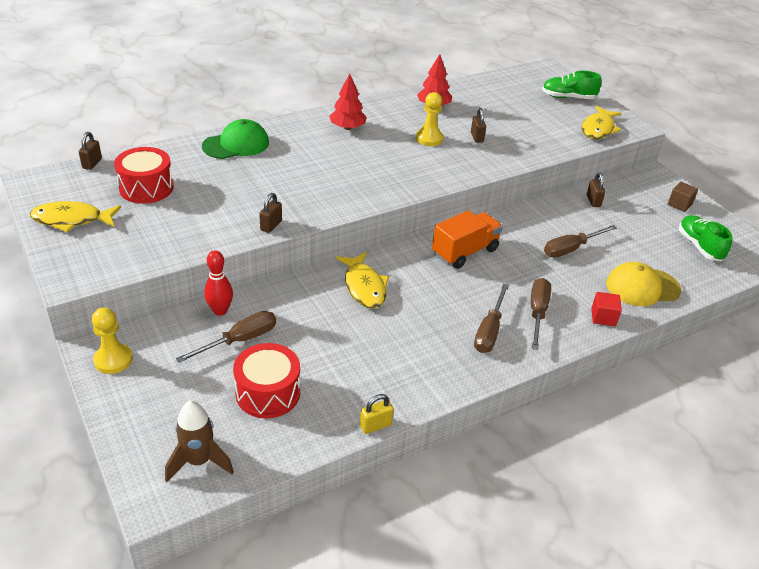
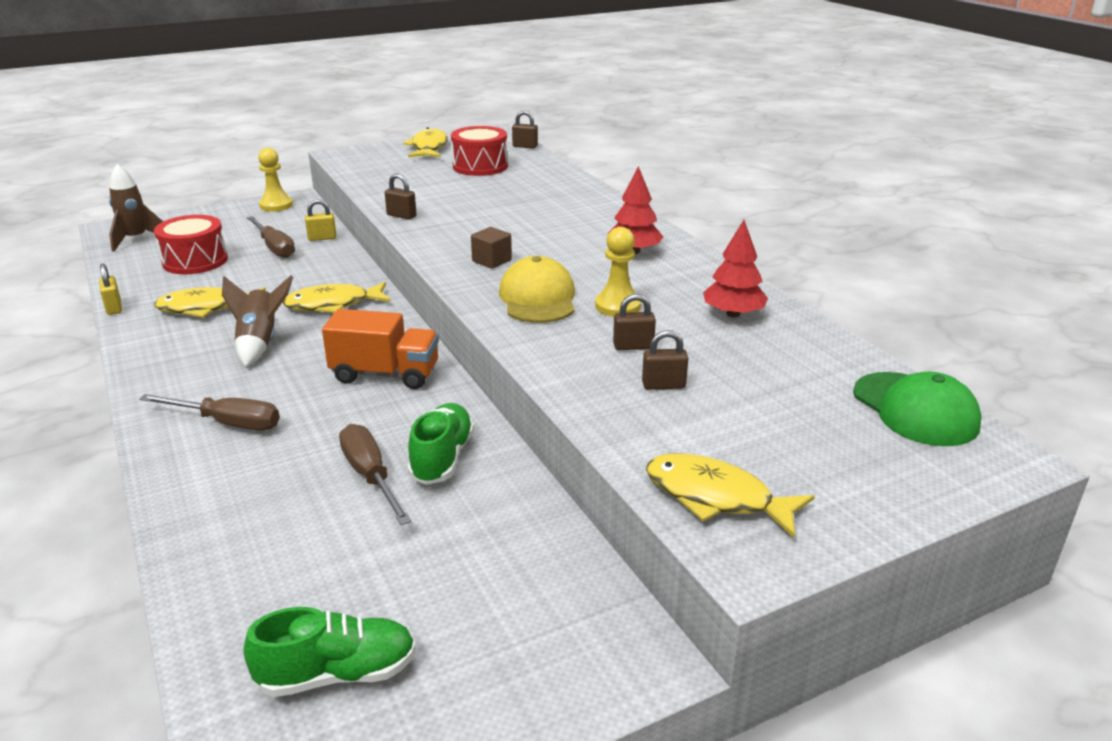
camera: 95 degrees right, 10 degrees down
(220, 311) = (322, 238): red bowling pin -> yellow padlock
(236, 144) = (573, 196): green cap -> green cap (915, 409)
(373, 360) = (206, 308): none -> yellow fish
(431, 316) = (260, 343): none -> brown rocket
(465, 252) = (385, 374): orange truck -> orange truck turned 45 degrees counterclockwise
(489, 331) = (212, 381): brown screwdriver -> none
(568, 97) = (860, 472): green shoe -> green shoe (442, 458)
(593, 201) = (522, 528): brown padlock -> brown padlock (663, 385)
(603, 317) = (185, 485): red cube -> none
(642, 287) = (238, 546): yellow cap -> yellow cap (538, 298)
(679, 204) = (512, 680): brown cube -> brown cube (492, 261)

